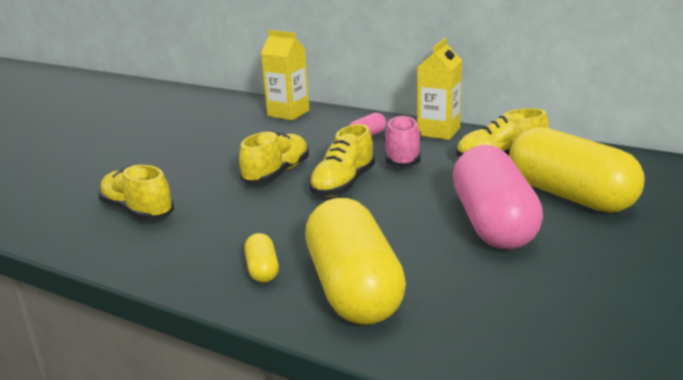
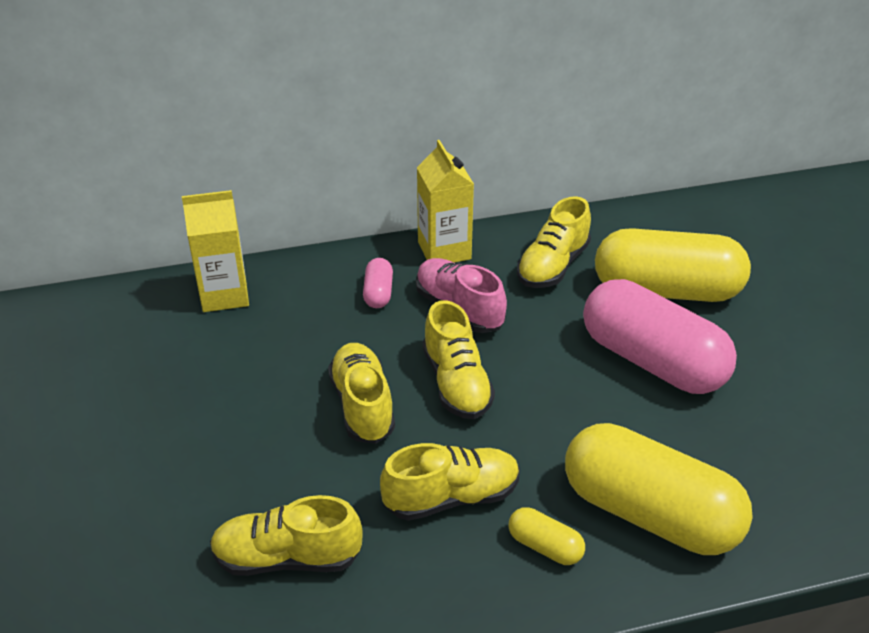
camera: 45 degrees left, 15 degrees up
(252, 226) = (451, 497): none -> yellow shoe

